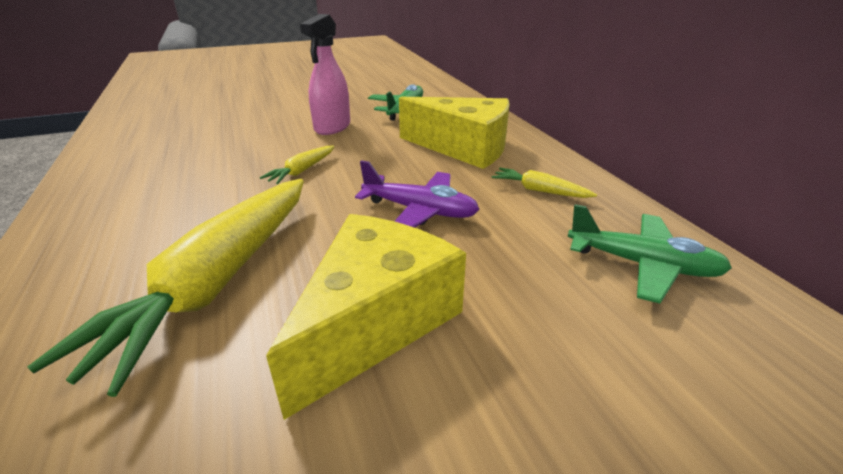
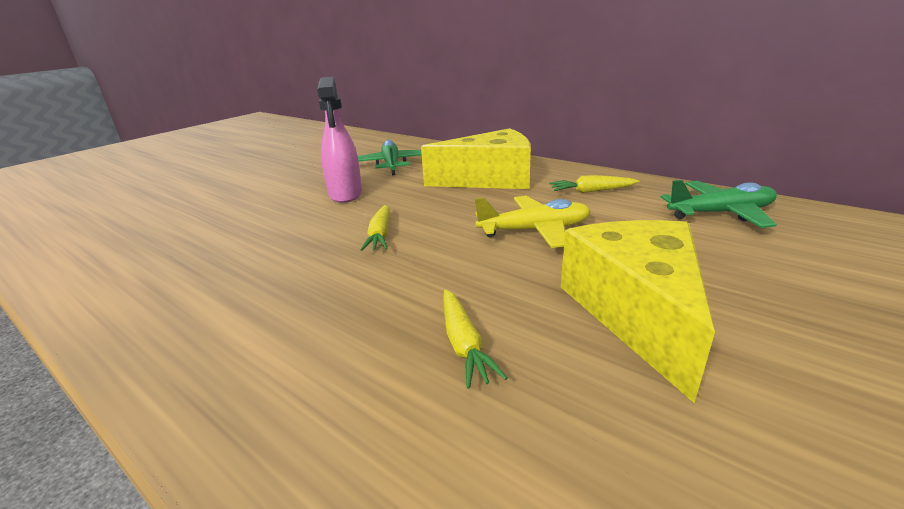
camera: 30 degrees left, 5 degrees down
(217, 282) = (464, 344): yellow carrot -> yellow carrot, size x0.42
(419, 211) = (534, 231): purple plane -> yellow plane

